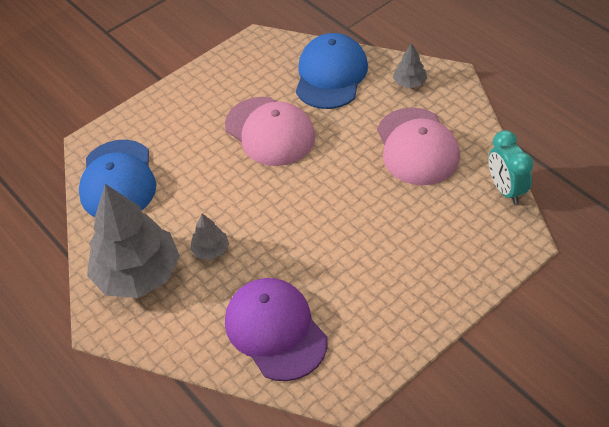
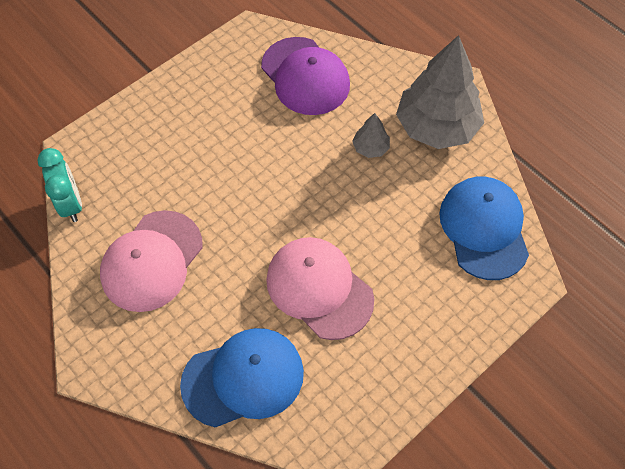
camera: 175 degrees right, 10 degrees up
(331, 75) = (243, 378): blue cap -> blue cap turned 120 degrees counterclockwise
(409, 83) = (144, 359): grey tree -> none
(417, 147) = (152, 261): pink cap -> pink cap turned 135 degrees counterclockwise

